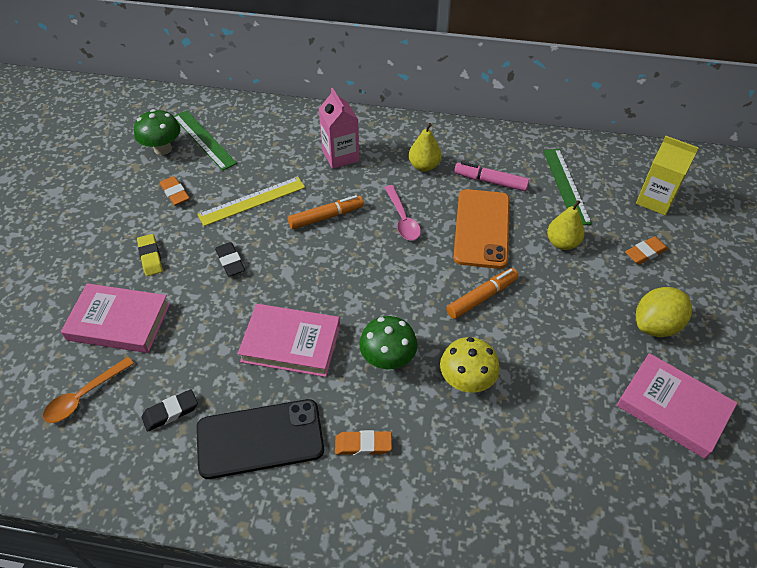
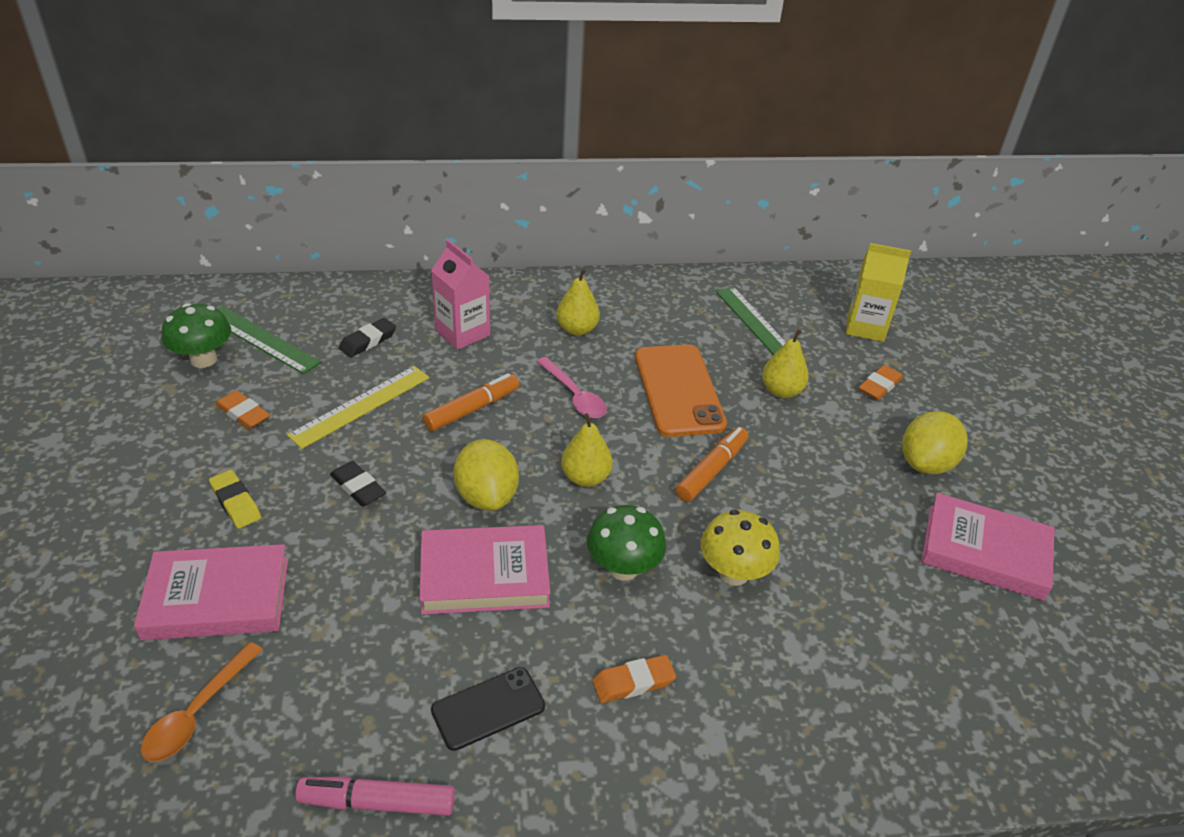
camera: 20 degrees left, 10 degrees down
(170, 412) = (342, 704): black eraser -> black eraser (368, 341)
(260, 439) = (488, 708): black phone -> black phone, size x0.59
(313, 285) = (486, 496): none -> yellow lemon
(387, 285) = (585, 477): none -> yellow pear
(490, 181) = (667, 335): pink marker -> pink marker (377, 802)

